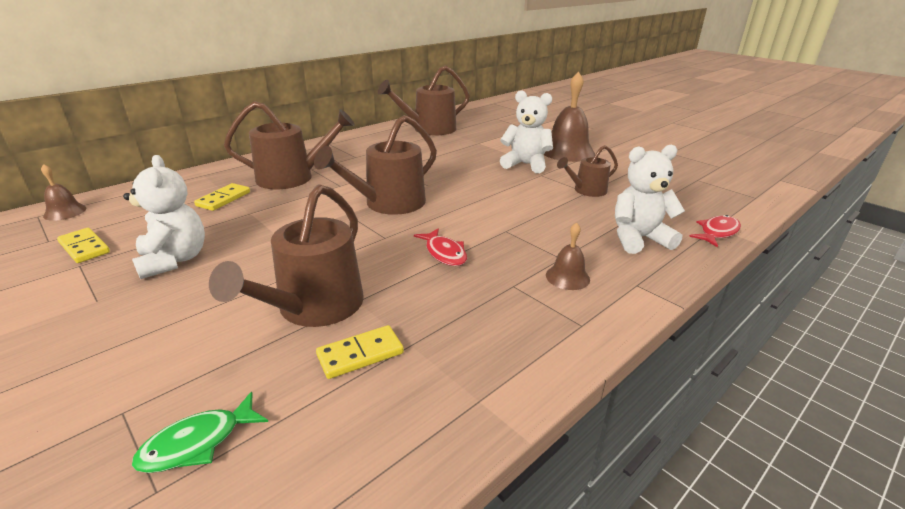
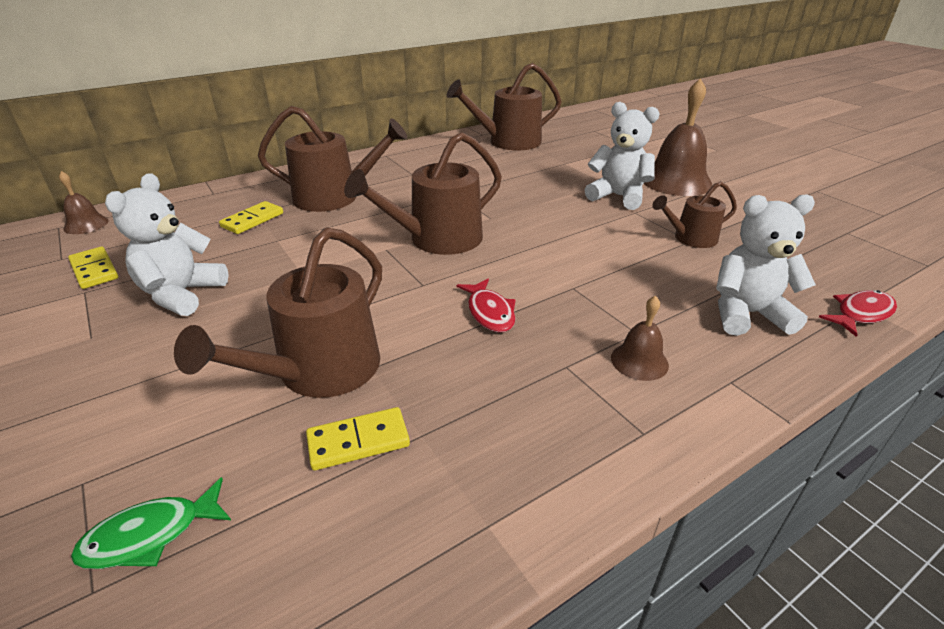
camera: 10 degrees right, 5 degrees up
(174, 260) = (182, 294): white teddy bear -> white teddy bear turned 150 degrees counterclockwise

